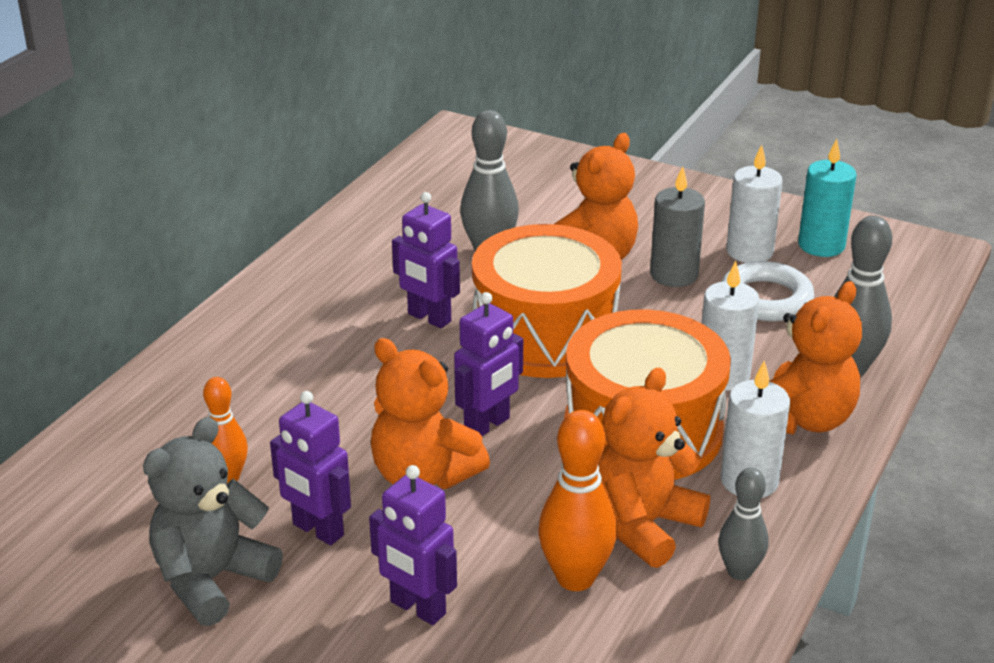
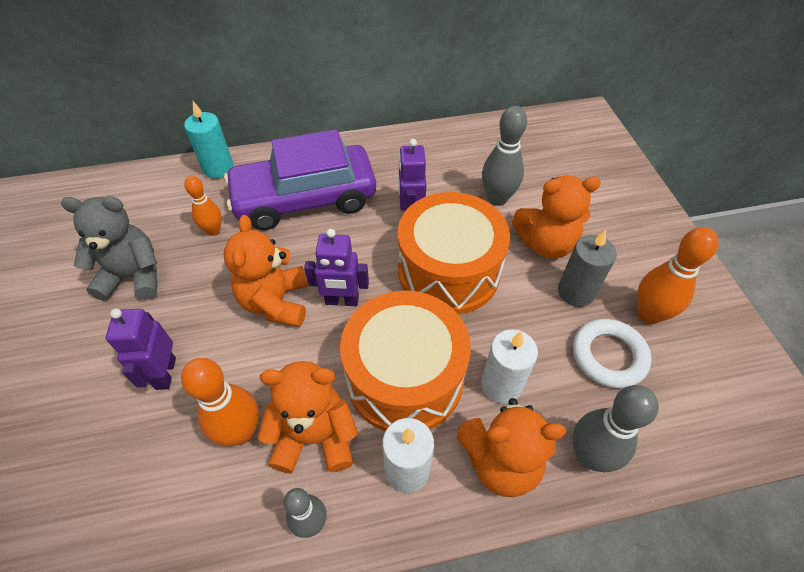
camera: 50 degrees right, 20 degrees up
(284, 380) = (305, 199): none -> purple car
(317, 530) = (198, 290): purple robot -> none
(749, 252) = (648, 314): white candle -> orange bowling pin
(821, 245) = (707, 349): turquoise candle -> turquoise candle (218, 168)

